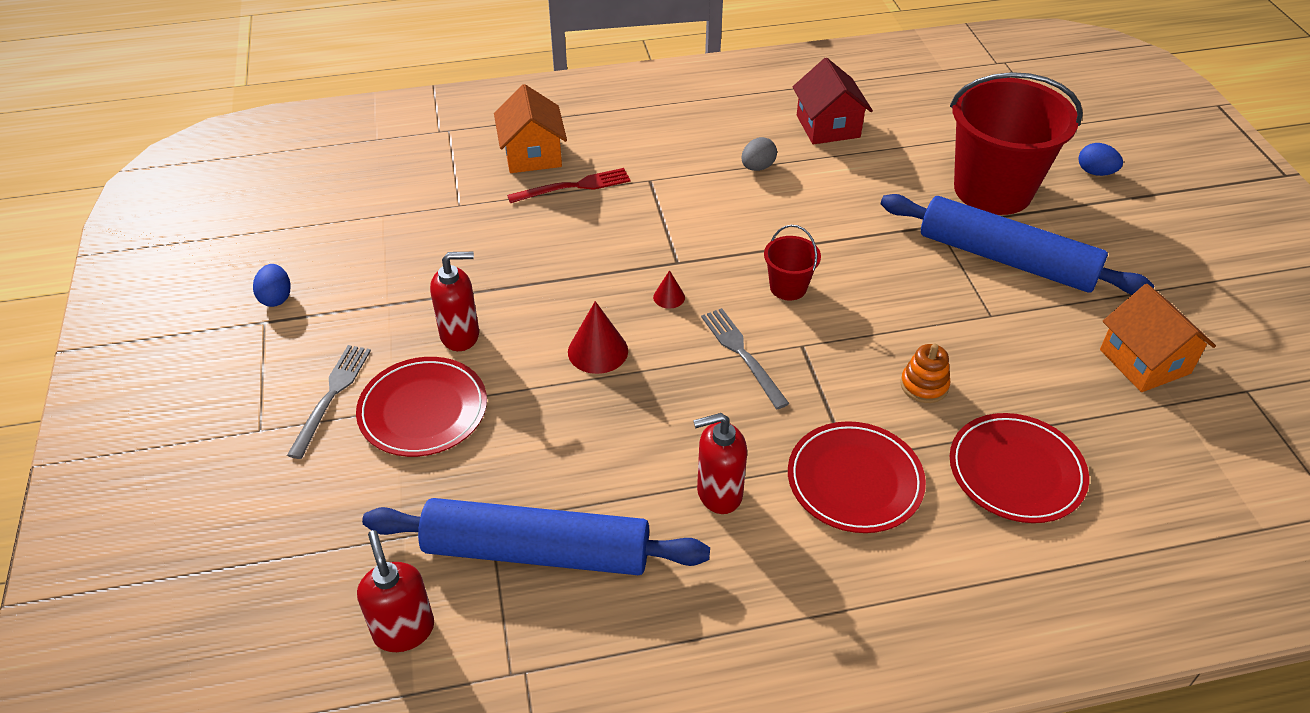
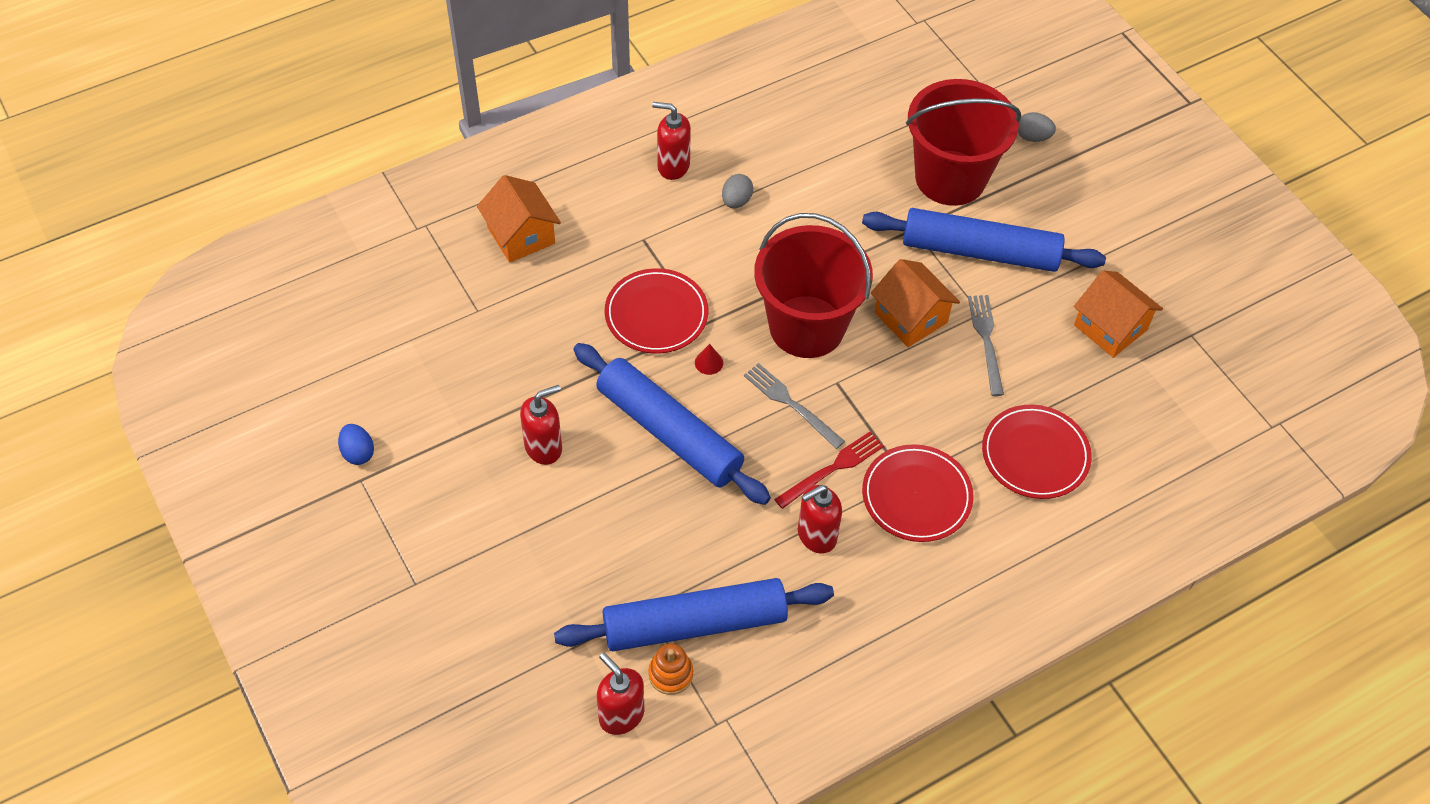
camera: 20 degrees left, 10 degrees up
(331, 396) = (460, 536): grey fork -> grey fork (986, 341)
(423, 410) = (546, 528): red plate -> red plate (656, 314)
(573, 187) = (576, 264): red fork -> red fork (832, 469)
(598, 351) = (669, 432): red cone -> blue rolling pin
(706, 128) = (673, 166): none -> red soap dispenser
(788, 287) = (806, 327): red bucket -> red bucket, size x2.29
(828, 126) = (784, 137): red house -> none
(908, 303) = (911, 317): none -> orange house
(924, 385) = (945, 395): orange stacking toy -> orange stacking toy (670, 674)
(1095, 172) = (1032, 137): blue egg -> grey egg

